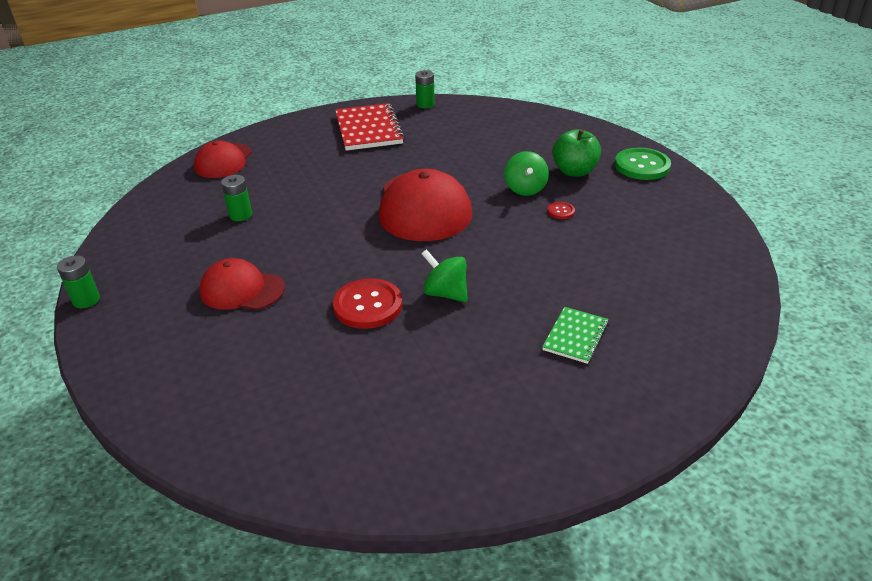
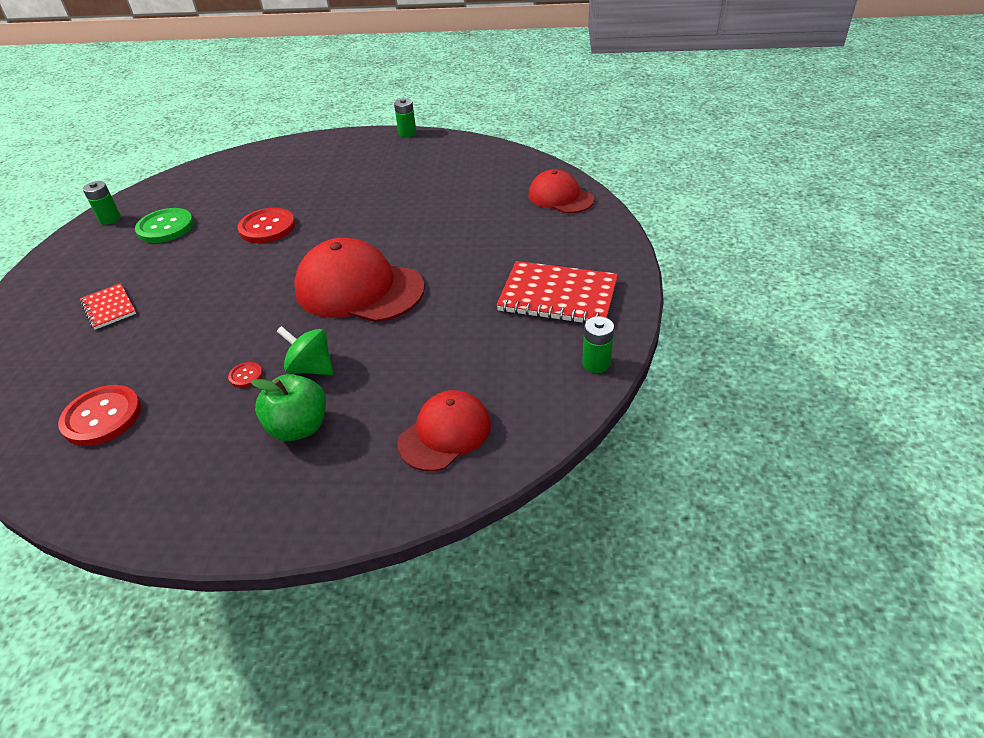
camera: 120 degrees right, 5 degrees up
(240, 215) = (451, 194): green battery -> green battery (110, 219)
(242, 290) = (350, 183): red cap -> red cap (445, 433)
(445, 293) = (233, 264): green spinning top -> none
(575, 336) = (109, 308): green notebook -> red notebook
(642, 166) = (239, 504): green button -> green button (165, 227)
(665, 252) = (102, 417): none -> red button

